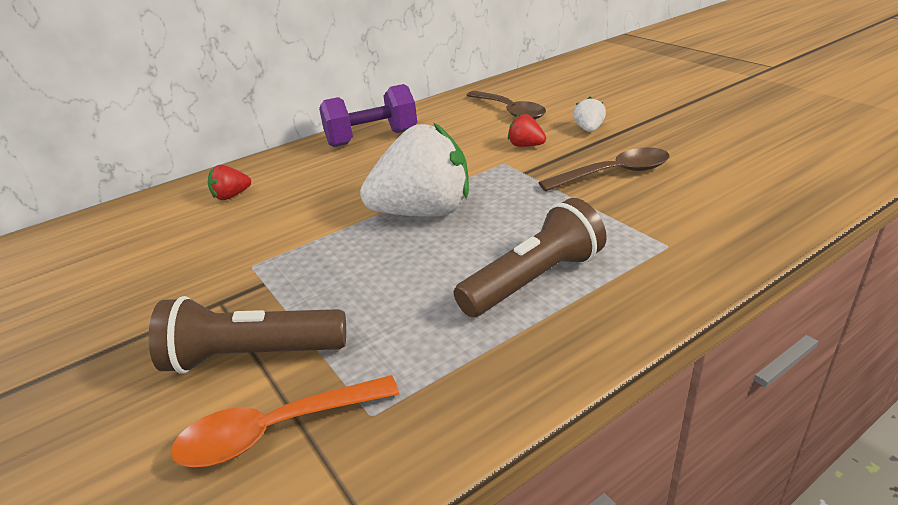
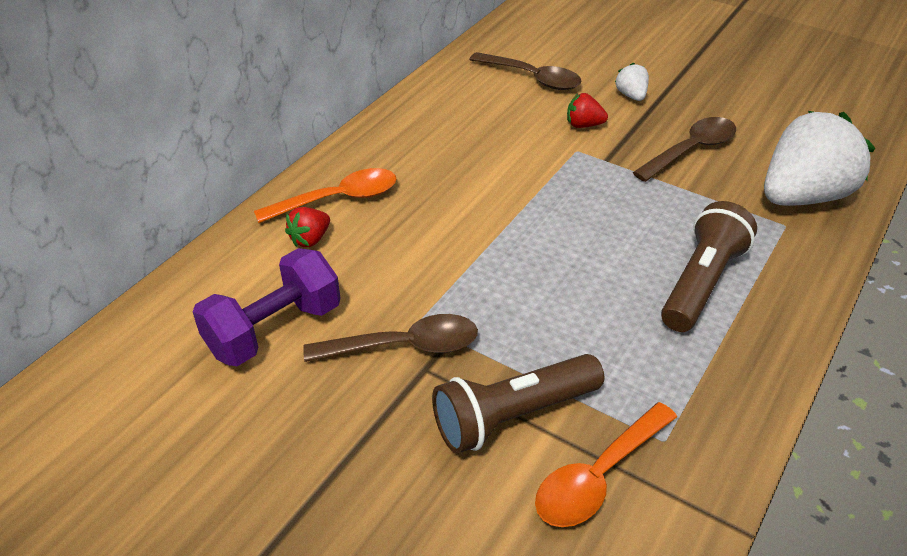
camera: 25 degrees left, 10 degrees up
(221, 281) = (404, 346): none -> brown spoon
(278, 173) = (338, 199): none -> orange spoon
(372, 138) = (407, 134): purple dumbbell -> purple dumbbell (274, 330)
(423, 212) = (544, 225): white strawberry -> white strawberry (802, 196)

